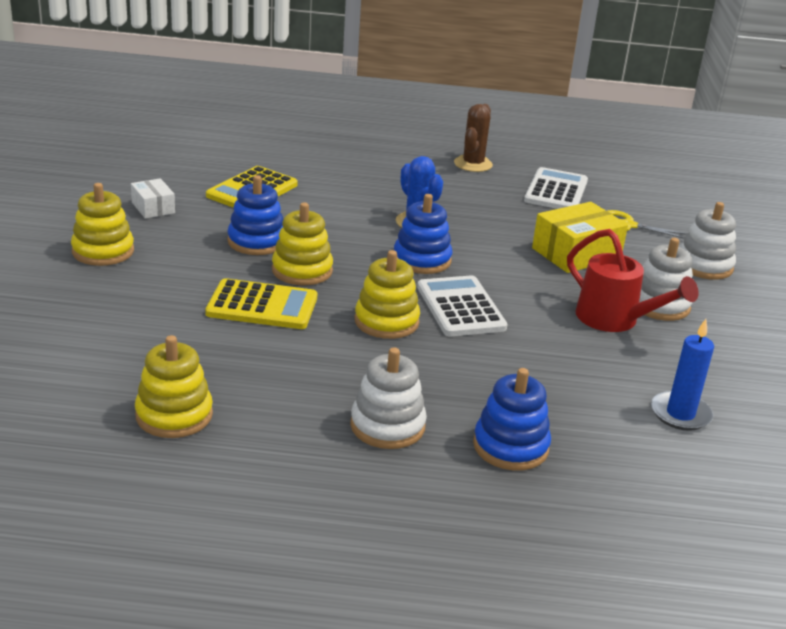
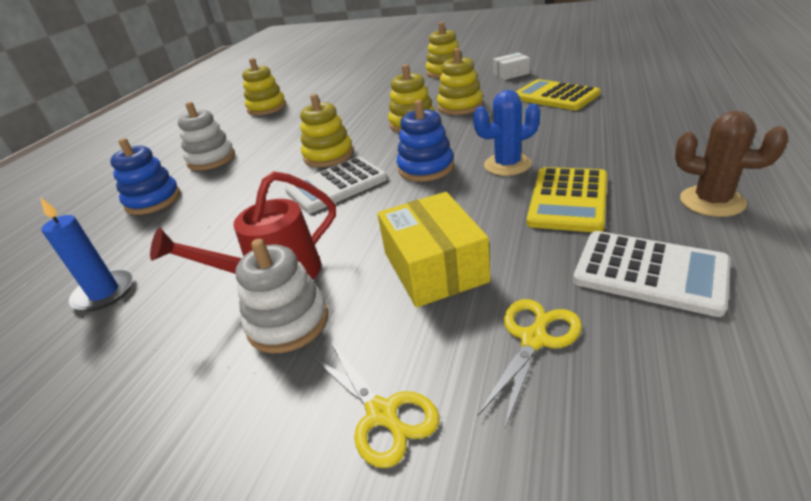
camera: 110 degrees right, 5 degrees up
(257, 241) = (460, 106): blue stacking toy -> yellow stacking toy
(262, 306) = (366, 116): yellow calculator -> yellow calculator (568, 200)
(460, 307) = (336, 185): white calculator -> white calculator turned 150 degrees clockwise
(704, 266) = (382, 414): white stacking toy -> yellow scissors

